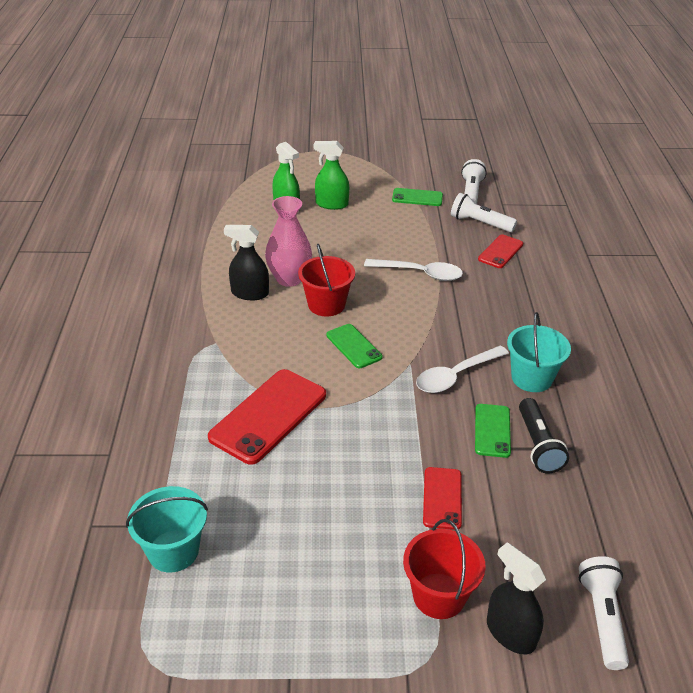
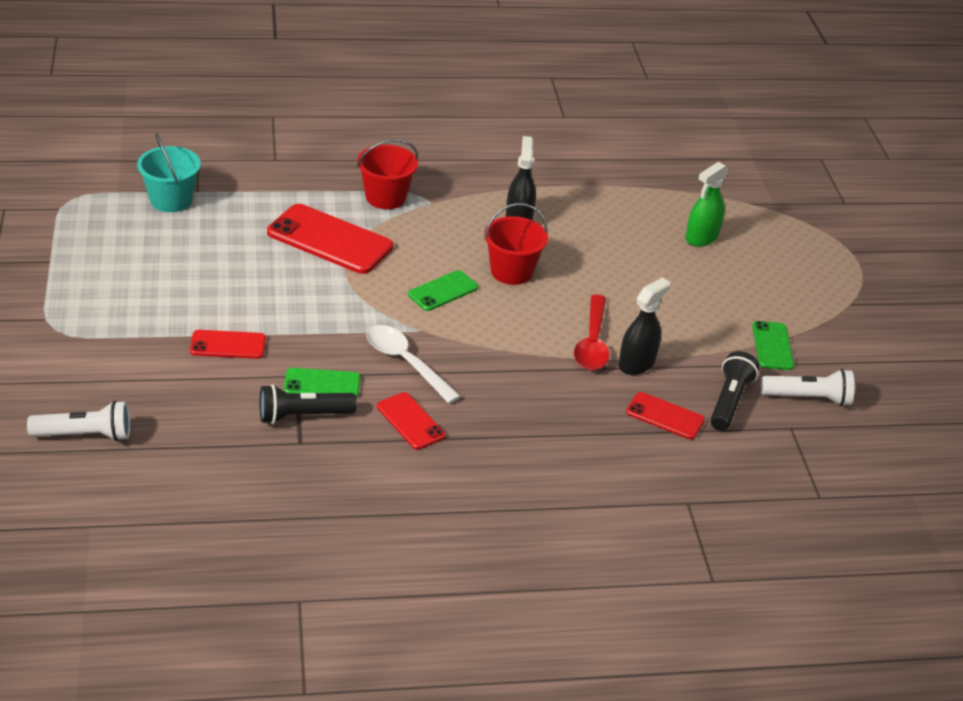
camera: 80 degrees right, 0 degrees up
(289, 279) = (553, 244): pink vase -> none
(331, 204) = (723, 272): green spray bottle -> none
(419, 273) = (592, 342): white spoon -> red spoon
(439, 595) = (117, 338): red bucket -> red bucket (385, 197)
(480, 223) = (729, 401): white flashlight -> black flashlight
(510, 633) = (76, 377): black spray bottle -> black spray bottle (636, 363)
(531, 378) = (410, 421): turquoise bucket -> red phone

